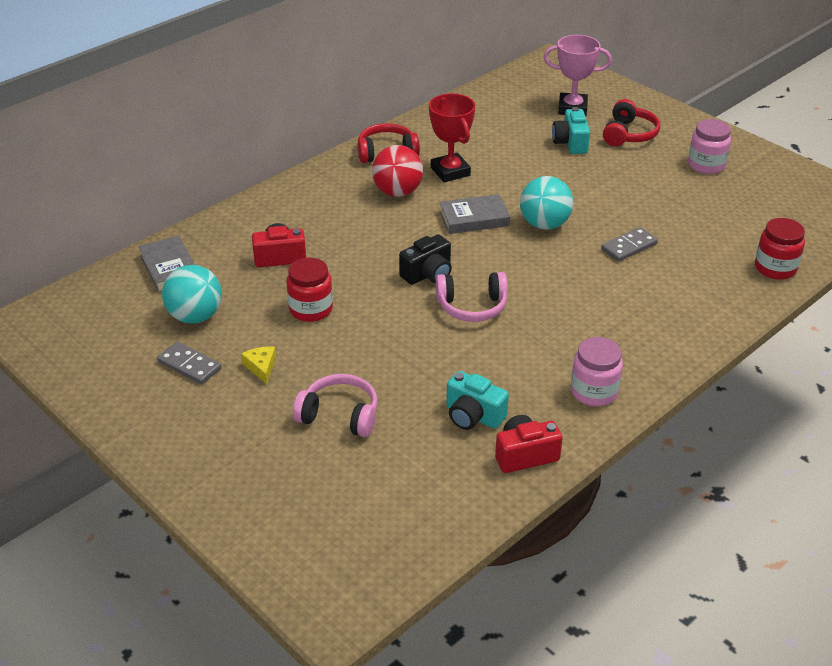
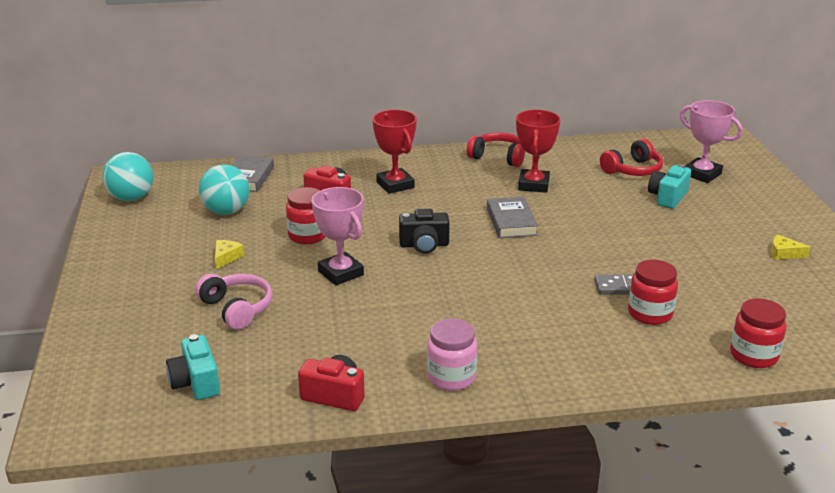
camera: 35 degrees right, 10 degrees down
(189, 365) = (183, 238): grey domino -> none
(327, 219) = (395, 185): none -> red trophy
(389, 335) = (340, 273): none -> pink trophy
(397, 192) = (472, 185): red ball -> none
(472, 306) = (430, 279): pink headphones -> none
(473, 416) = (331, 351): turquoise camera -> turquoise camera (196, 383)
(474, 219) = (511, 222): grey book -> grey book turned 60 degrees clockwise
(544, 224) = (567, 245): turquoise ball -> turquoise ball (131, 198)
(629, 134) = (733, 208): red headphones -> red headphones (633, 170)
(672, 263) = (650, 314): none -> red jar
(706, 165) = (784, 253): pink jar -> yellow cheese

